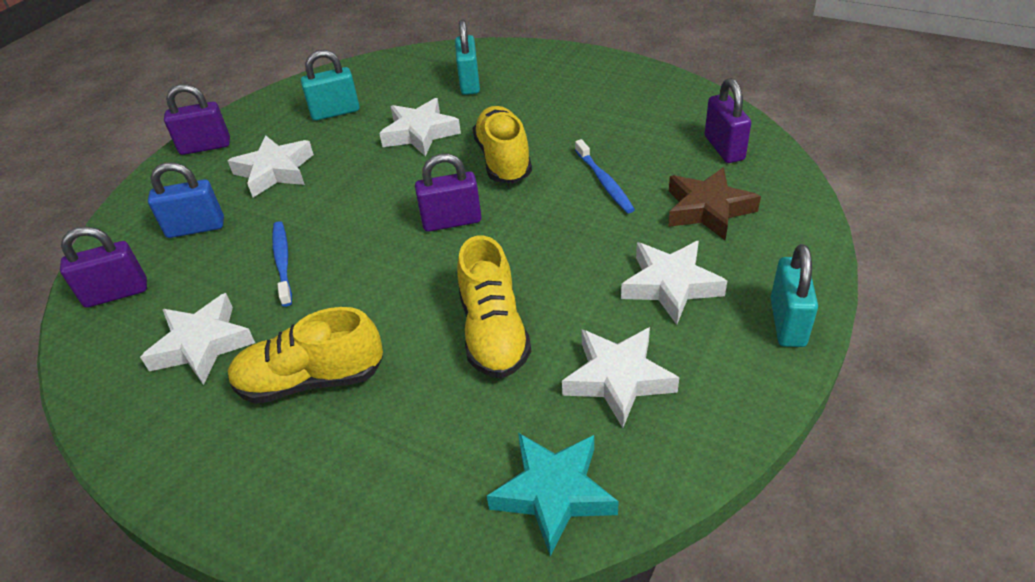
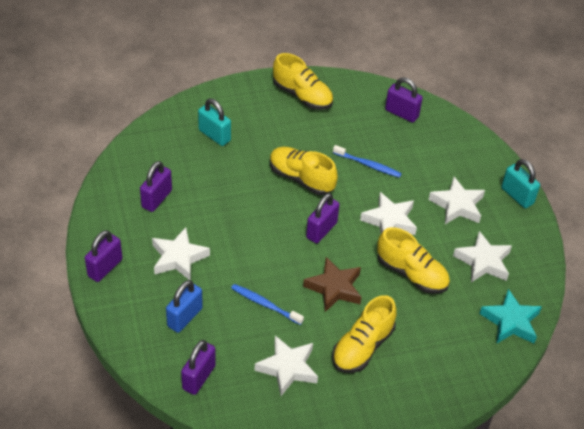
camera: 50 degrees left, 5 degrees up
(335, 112) = (157, 199): turquoise padlock -> purple padlock
(420, 133) = (231, 186): white star -> white star (389, 221)
(616, 85) = (302, 96): none -> yellow shoe
(708, 209) = (431, 155): brown star -> brown star (334, 288)

